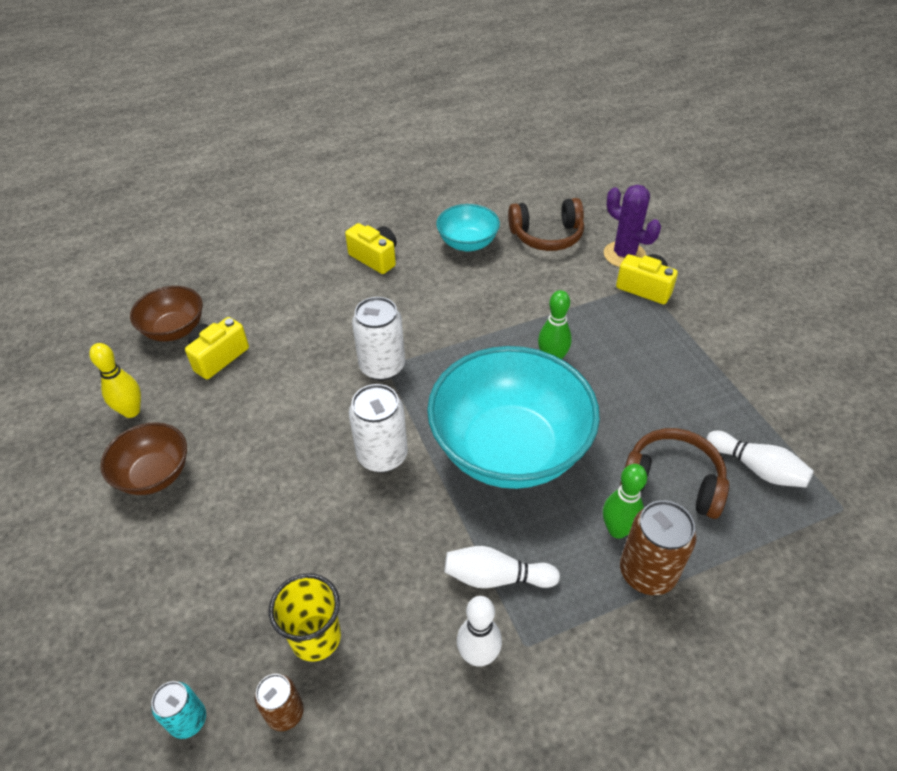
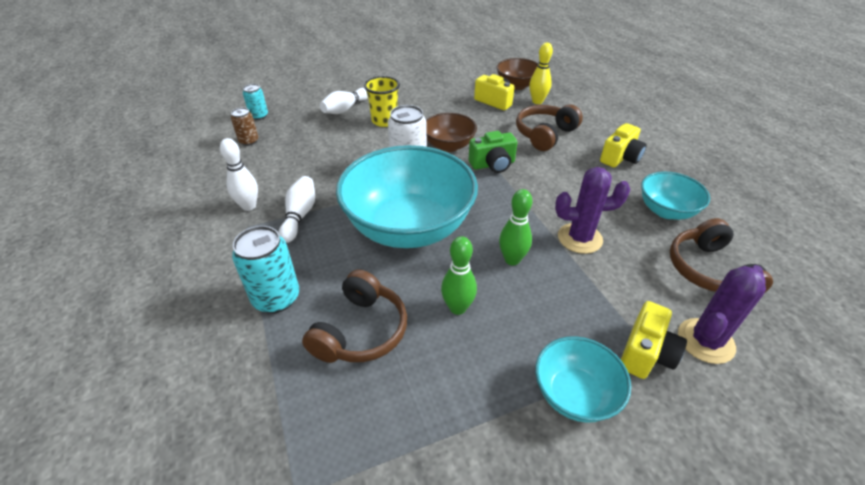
camera: 90 degrees right, 5 degrees down
(131, 411) = (449, 80): yellow bowling pin -> yellow bowling pin (537, 101)
(154, 474) = (403, 92): brown bowl -> brown bowl (449, 145)
(316, 637) = (286, 148): yellow cup -> yellow cup (384, 121)
(317, 313) = (545, 134): none -> brown headphones
(382, 367) = (493, 164): white can -> green camera
(514, 307) = (579, 238): none -> purple cactus
(617, 530) = (320, 284): green bowling pin -> green bowling pin (457, 308)
(647, 572) = (276, 298): brown can -> turquoise can
(695, 333) = (574, 394): none -> turquoise bowl
(757, 468) = (365, 412): white bowling pin -> white bowling pin (345, 109)

